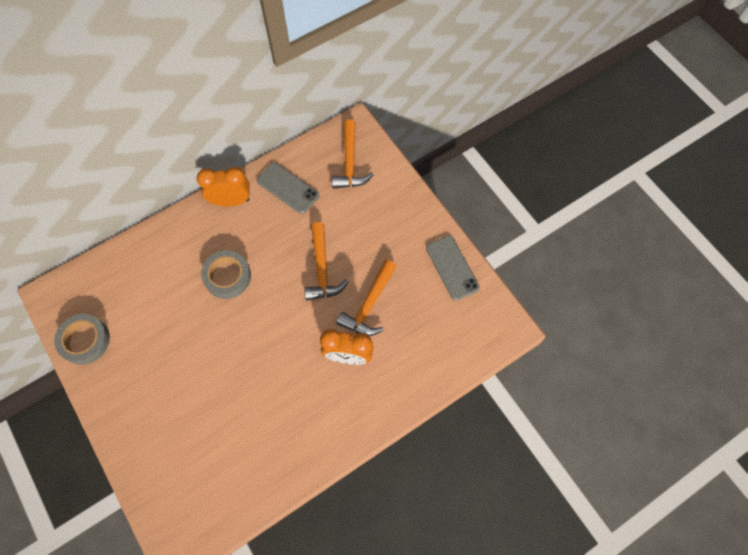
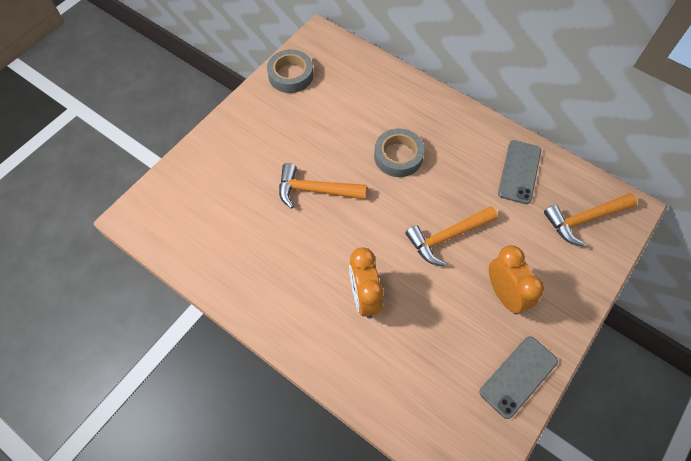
camera: 70 degrees right, 5 degrees down
(231, 201) = (477, 129): orange clock -> orange clock (504, 294)
(369, 305) = (429, 298): orange hammer -> orange hammer (315, 190)

